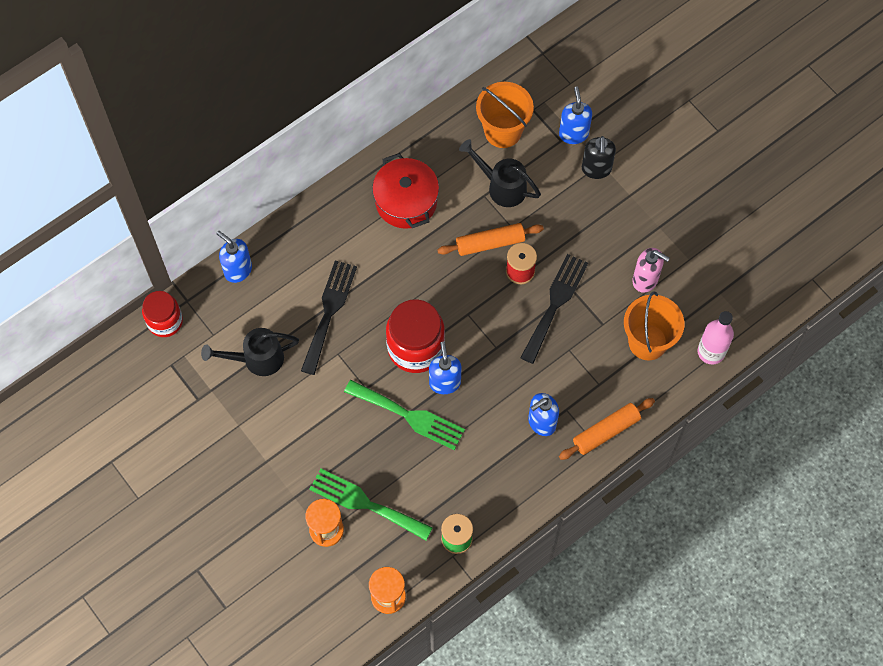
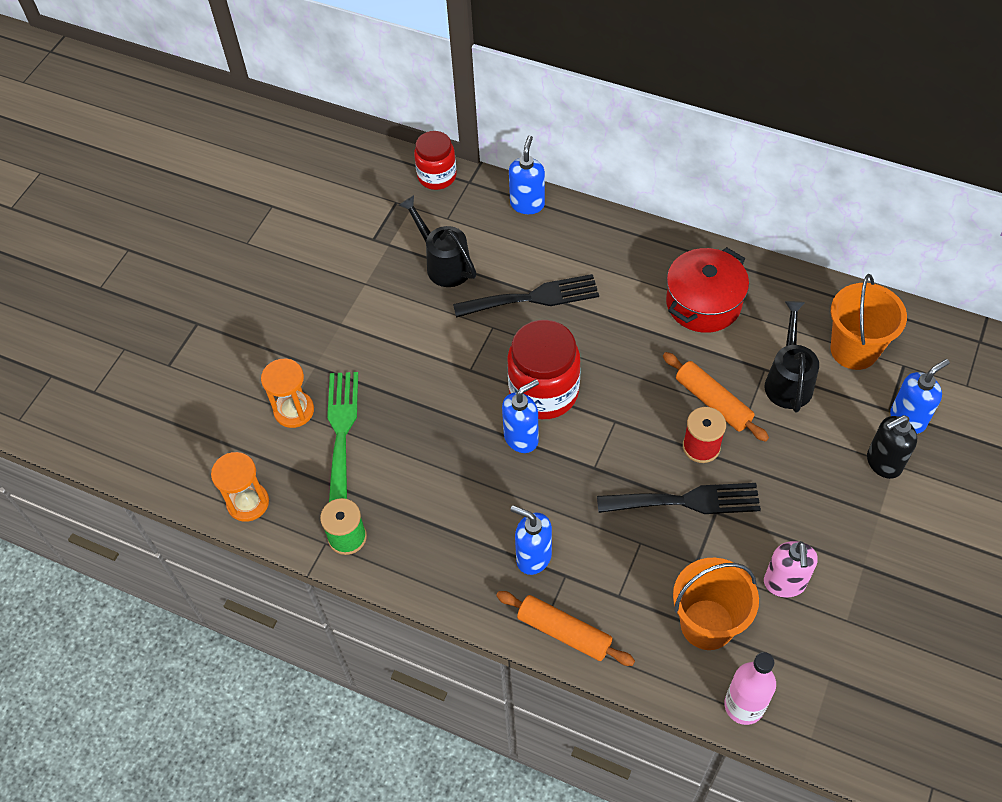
camera: 65 degrees right, 10 degrees down
(409, 416) = (463, 423): green fork -> none

